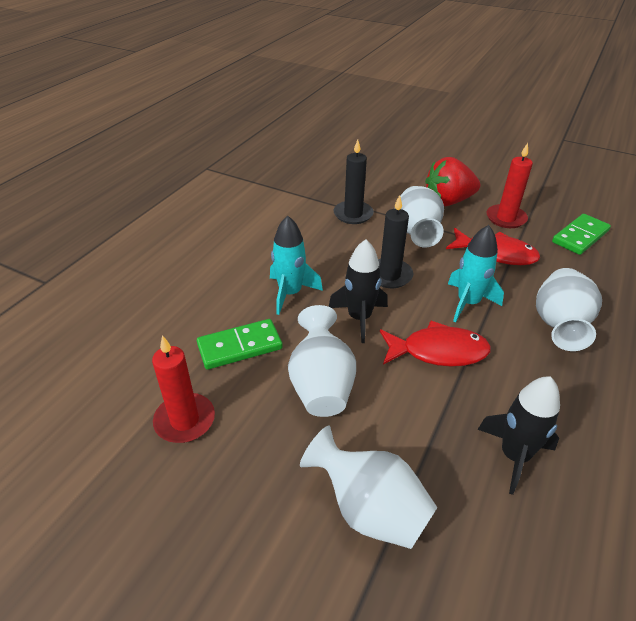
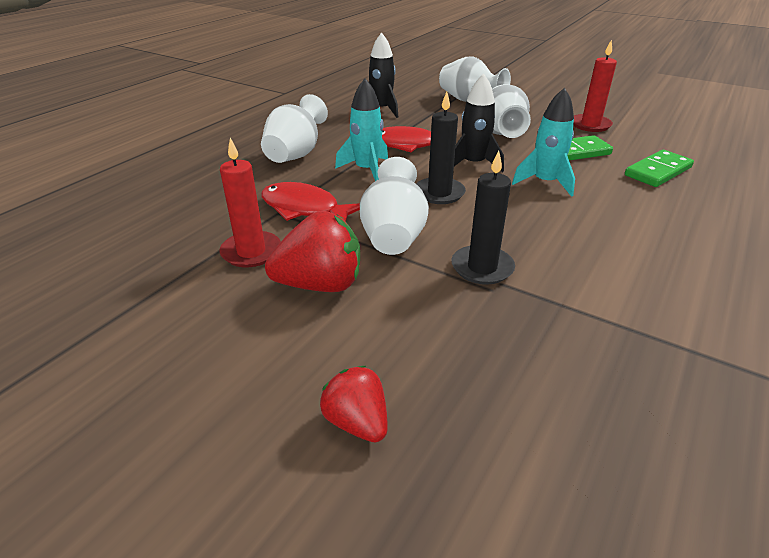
camera: 175 degrees left, 5 degrees down
(403, 156) = (357, 422): none -> red strawberry
(580, 236) = (177, 223): green domino -> green domino (658, 171)

